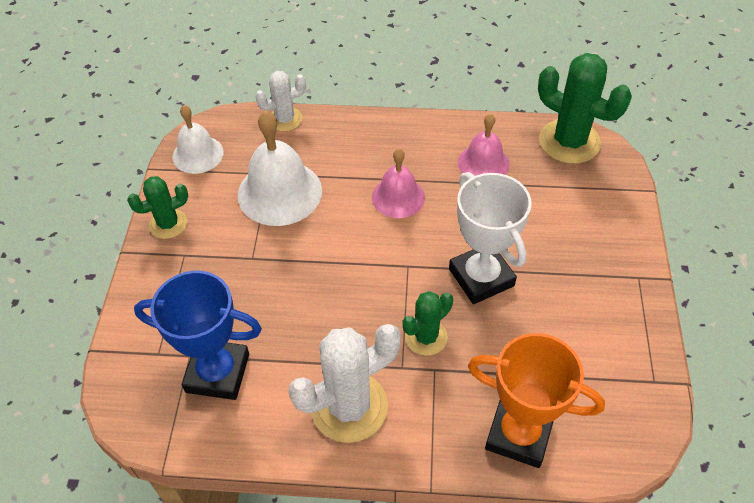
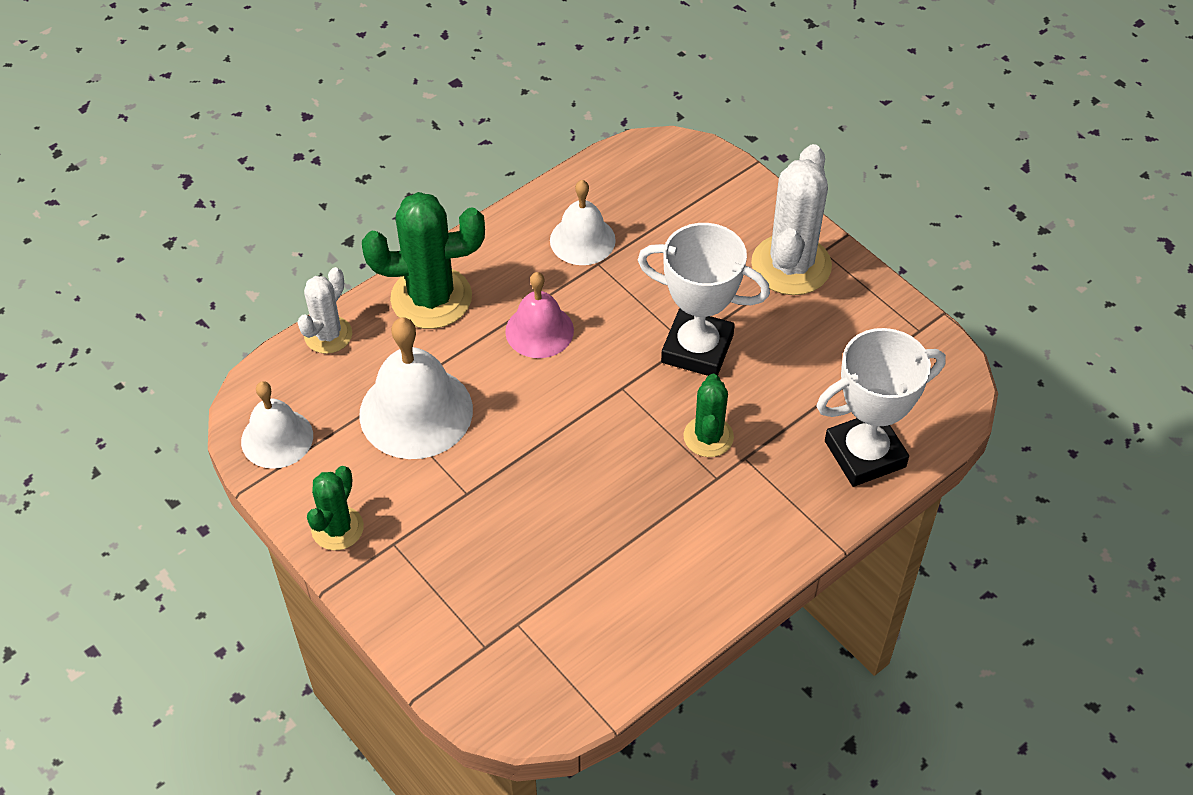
camera: 45 degrees left, 0 degrees up
(217, 373) = (563, 615): blue trophy -> none
(349, 407) = (710, 545): white cactus -> white cactus (791, 265)
(483, 163) = (582, 240): pink bell -> white bell
(519, 434) = (865, 454): orange trophy -> white trophy
(569, 142) = (638, 164): green cactus -> green cactus (431, 298)

